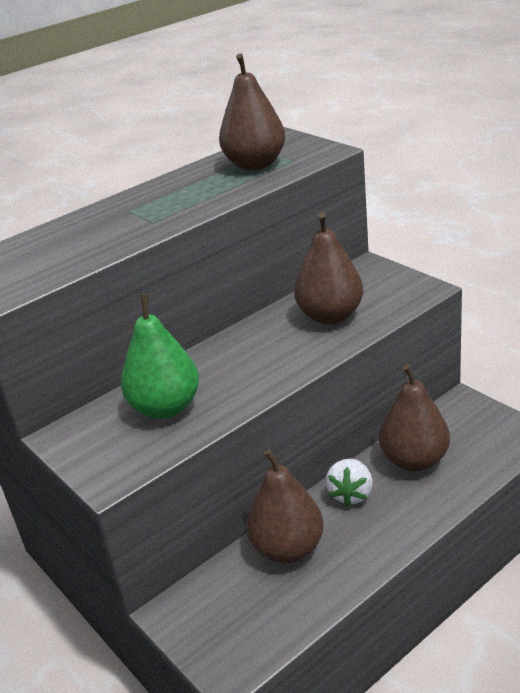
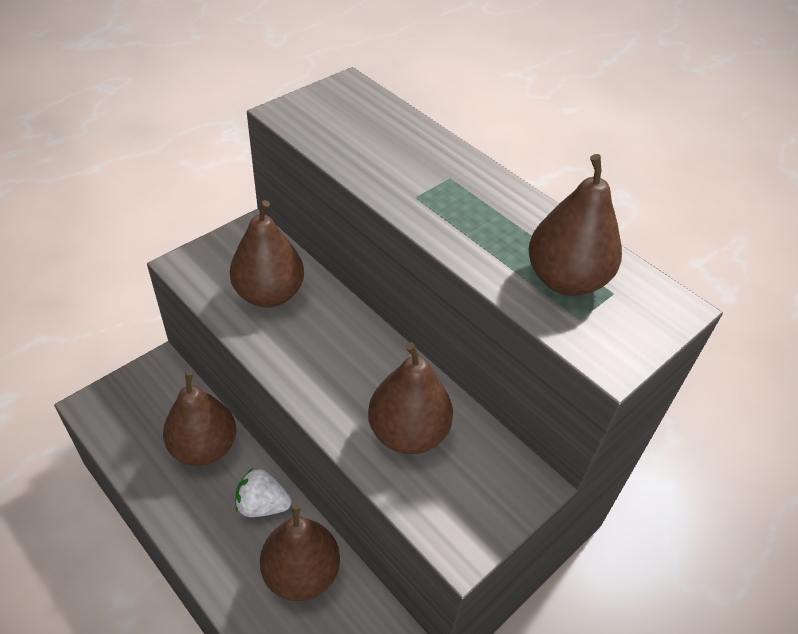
camera: 80 degrees right, 15 degrees up
(166, 408) = (269, 294): green pear -> brown pear

